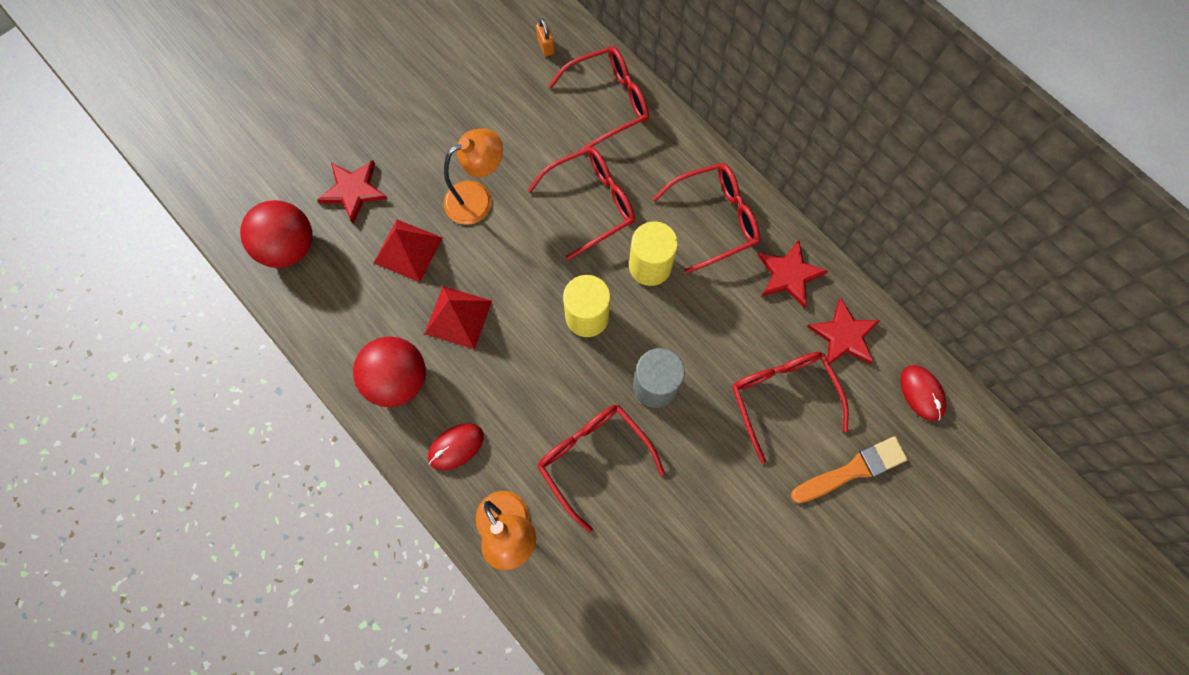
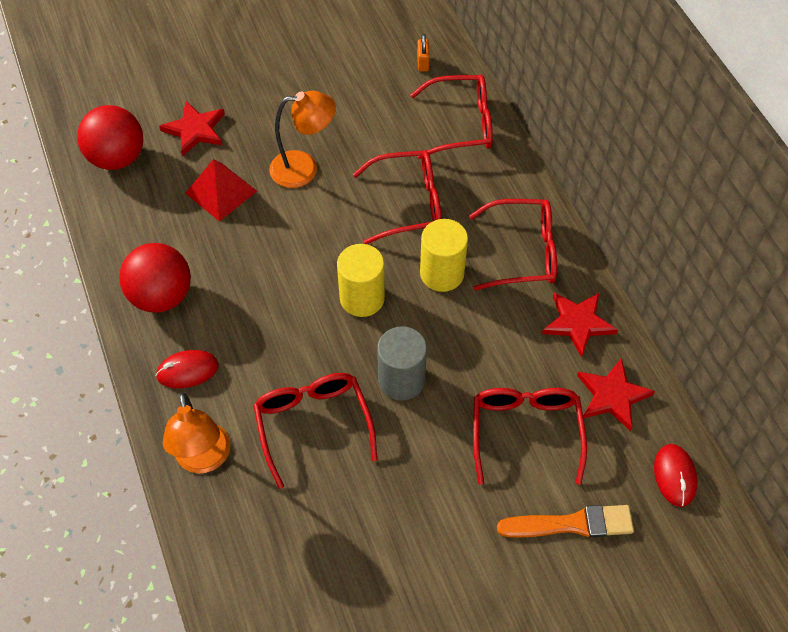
camera: 20 degrees right, 15 degrees down
(458, 317) = (241, 261): red pyramid -> none

